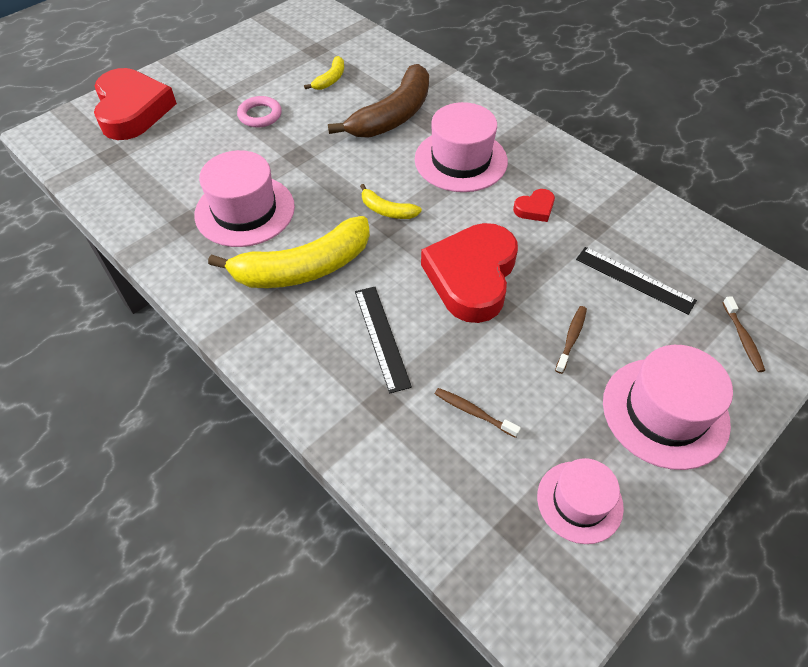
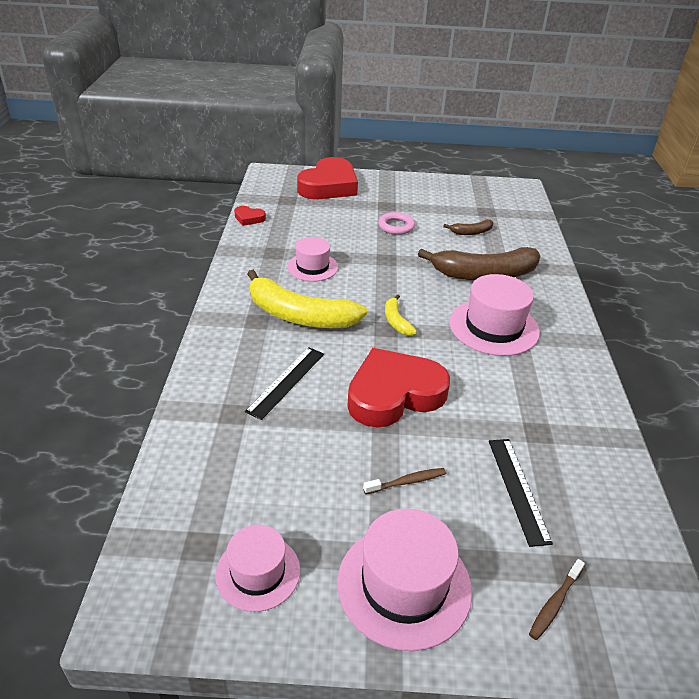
camera: 45 degrees right, 15 degrees down
(245, 210) = (312, 267): pink hat -> pink hat, size x0.63
(330, 79) = (471, 232): yellow banana -> brown banana
(473, 412) = (275, 464): brown toothbrush -> none
(535, 208) = (506, 390): red heart -> red heart (249, 218)

